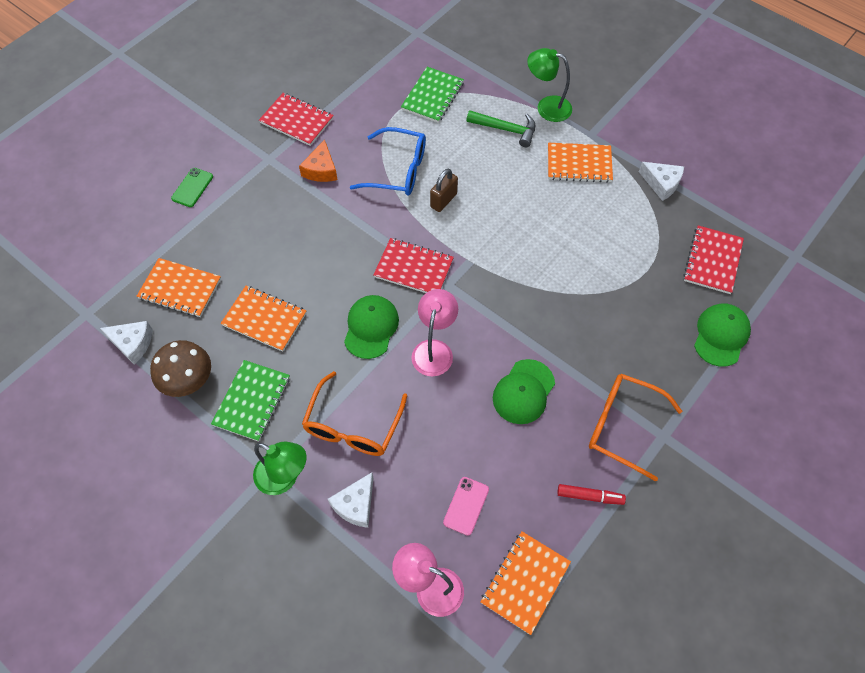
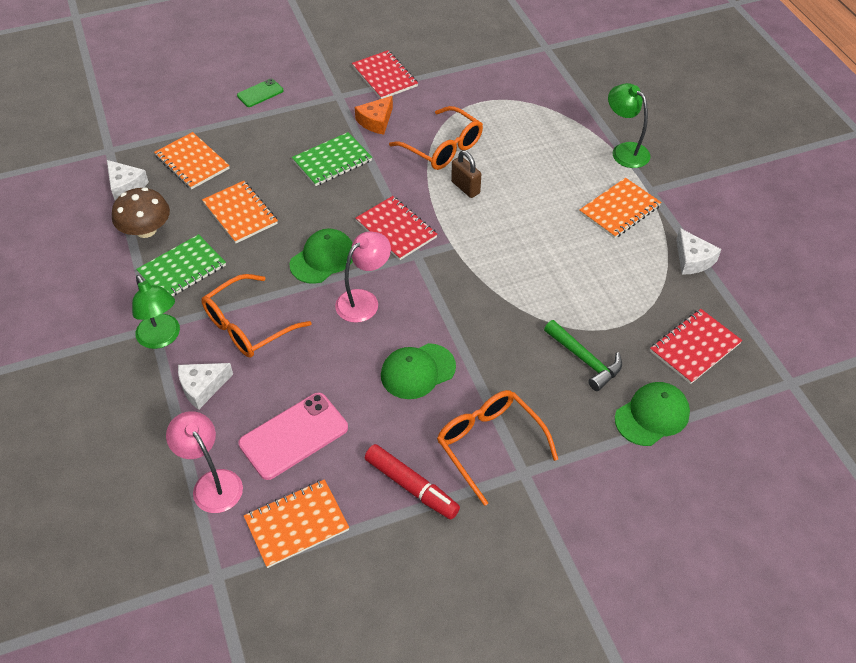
camera: 30 degrees right, 10 degrees down
(398, 170) = (443, 148): blue glasses -> orange glasses
(432, 96) = (521, 102): green notebook -> green notebook (332, 161)
(443, 200) = (465, 187): brown padlock -> brown padlock turned 75 degrees clockwise
(466, 506) = (294, 436): pink phone -> pink phone, size x1.77
(506, 129) = (569, 154): green hammer -> green hammer (585, 360)
(579, 164) = (619, 210): orange notebook -> orange notebook turned 75 degrees counterclockwise
(590, 496) = (411, 486): red marker -> red marker, size x1.52

